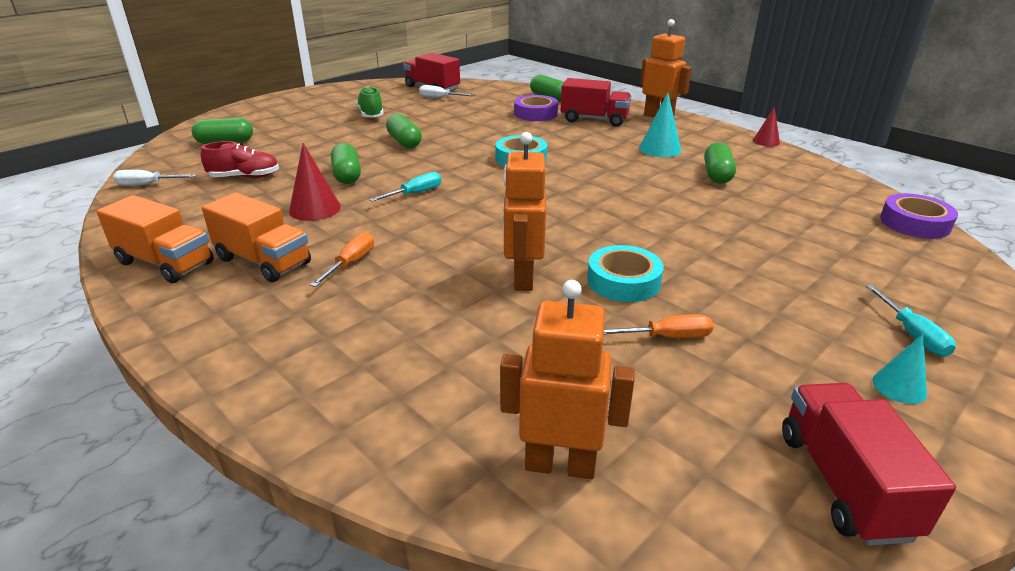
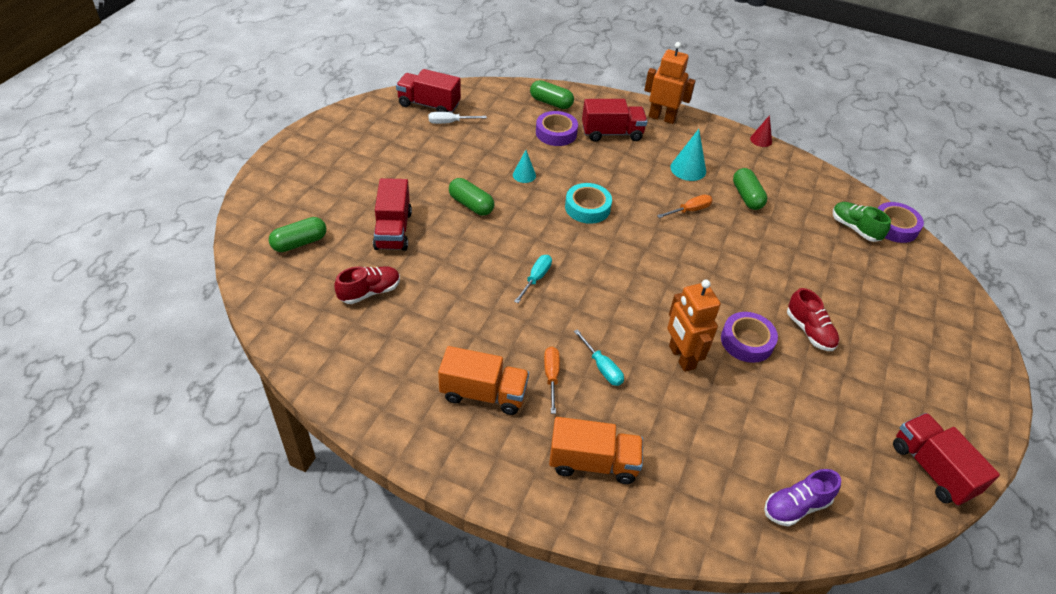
camera: 25 degrees left, 15 degrees up
(147, 185) = (288, 326): white screwdriver -> none
(165, 263) = (407, 418): orange truck -> orange truck (593, 463)
(314, 146) = (393, 230): none -> red truck
(315, 209) = (469, 319): red cone -> none
(347, 175) = (459, 267): green capsule -> none
(371, 114) = (404, 165): green shoe -> green shoe (855, 228)
(560, 464) = (796, 506): orange robot -> purple shoe
(623, 281) = (747, 341): turquoise tape -> purple tape
(667, 337) = (799, 387): orange screwdriver -> orange screwdriver (689, 210)
(722, 289) = (809, 331): none -> red shoe
(899, 387) = (934, 389): turquoise cone -> turquoise cone (524, 175)
(912, 334) = (927, 343): turquoise screwdriver -> turquoise screwdriver (602, 367)

